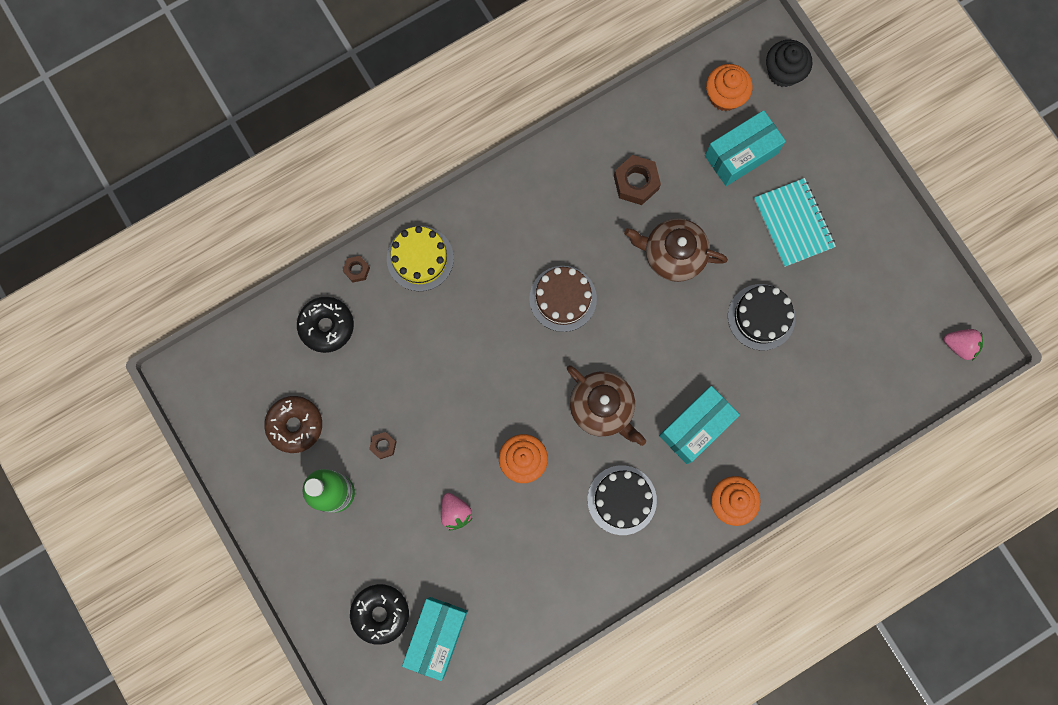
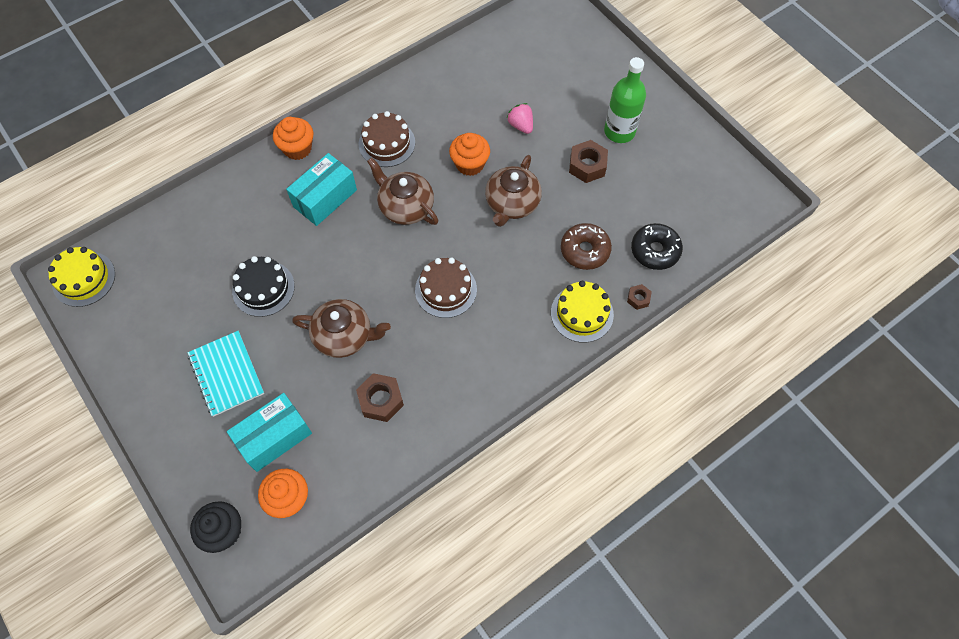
camera: 175 degrees right, 15 degrees down
(295, 425) = (663, 175): brown donut -> brown donut (585, 250)
(380, 613) = (568, 60): black donut -> none
(383, 446) = (587, 166): brown nut -> brown nut, size x1.81
(437, 636) = (523, 50): turquoise box -> none
(479, 401) = (512, 203): none -> brown teapot
(622, 500) = (387, 143): black cake -> brown cake
(959, 345) = (84, 279): pink strawberry -> yellow cake

